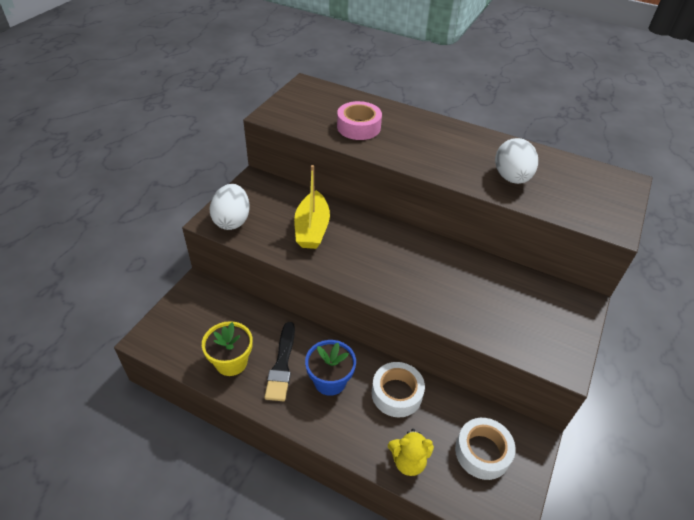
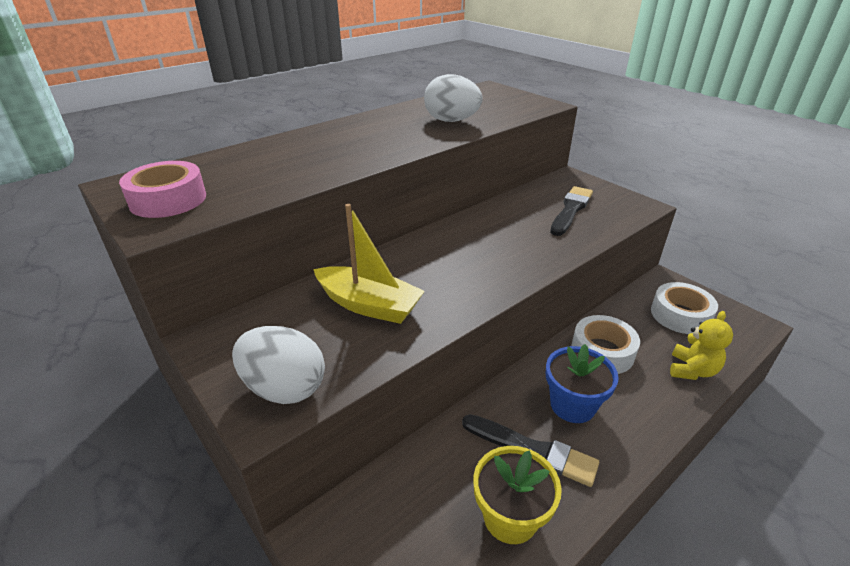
camera: 65 degrees left, 10 degrees down
(358, 127) = (276, 171): pink tape -> pink tape (168, 200)
(512, 311) = (571, 210): none -> black brush

